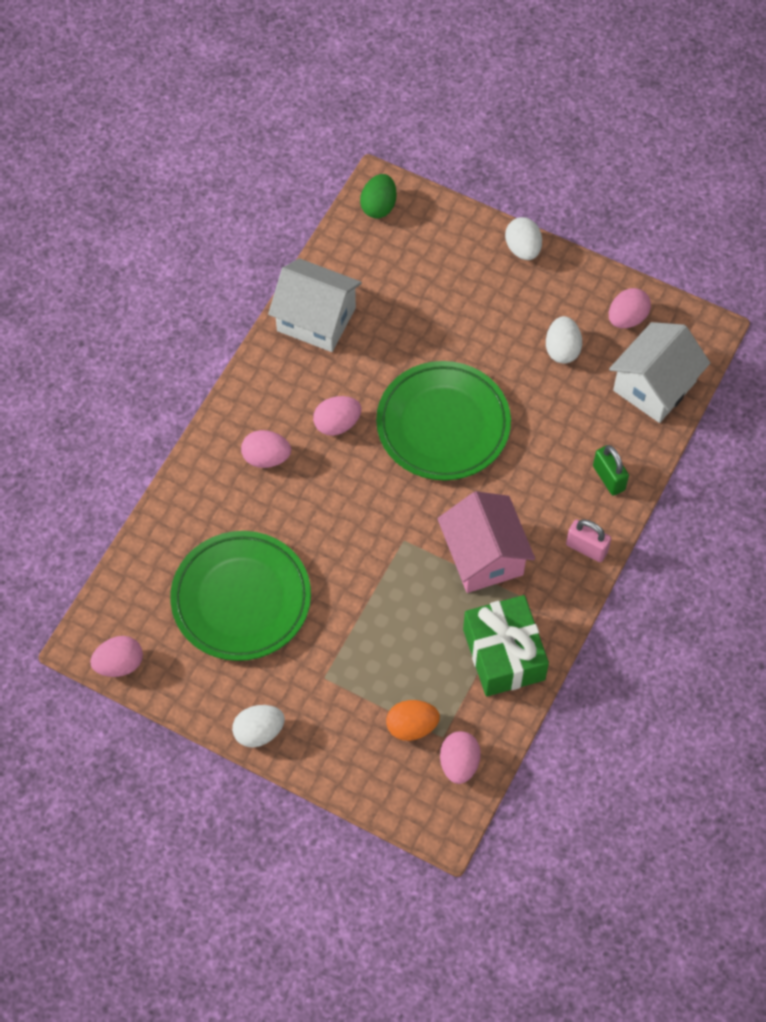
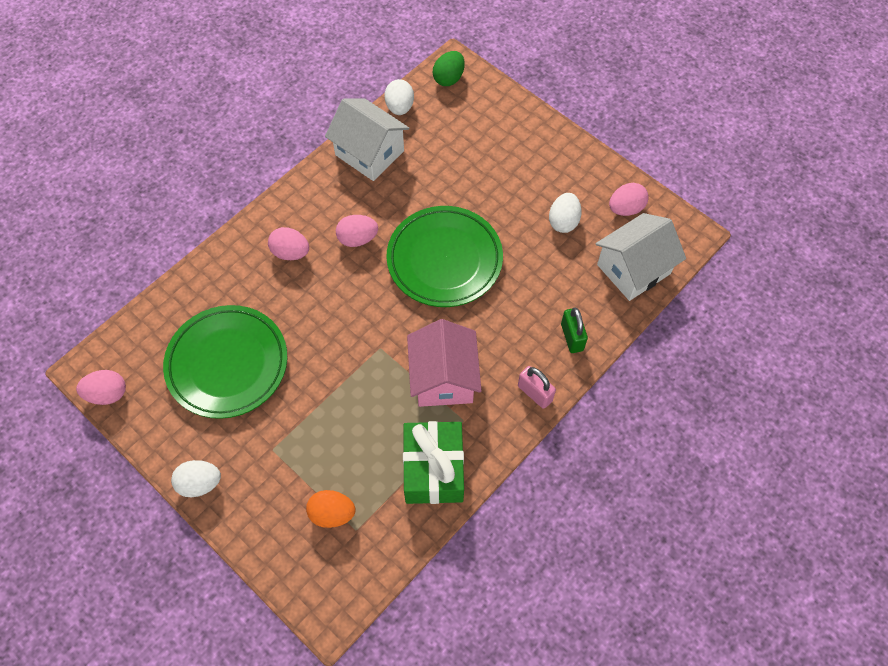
camera: 15 degrees right, 0 degrees up
(459, 763) = (362, 559): pink egg -> none
(523, 249) = (555, 135): white egg -> white egg (399, 107)

